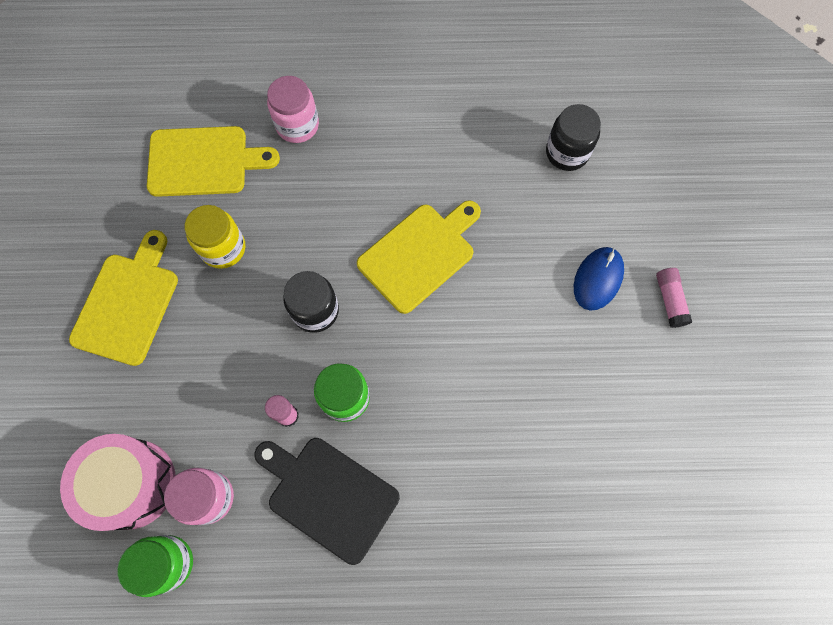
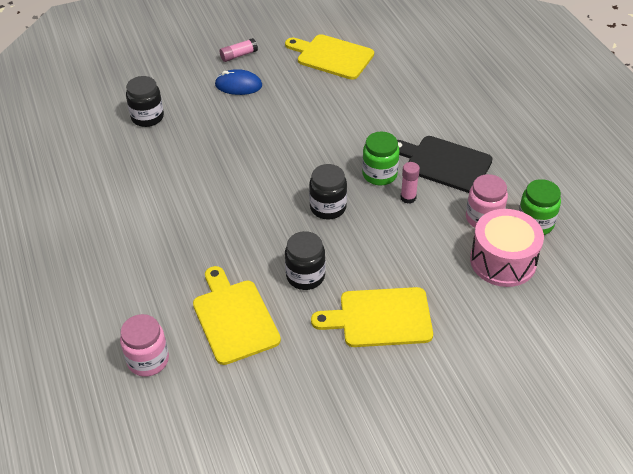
camera: 110 degrees left, 25 degrees down
(223, 248) = (305, 276): yellow jar -> black jar
(297, 125) = (176, 268): pink jar -> pink jar (148, 360)
(329, 495) = (444, 163): black cutting board -> black cutting board turned 105 degrees clockwise
(419, 254) = (259, 167): yellow cutting board -> yellow cutting board (332, 56)

